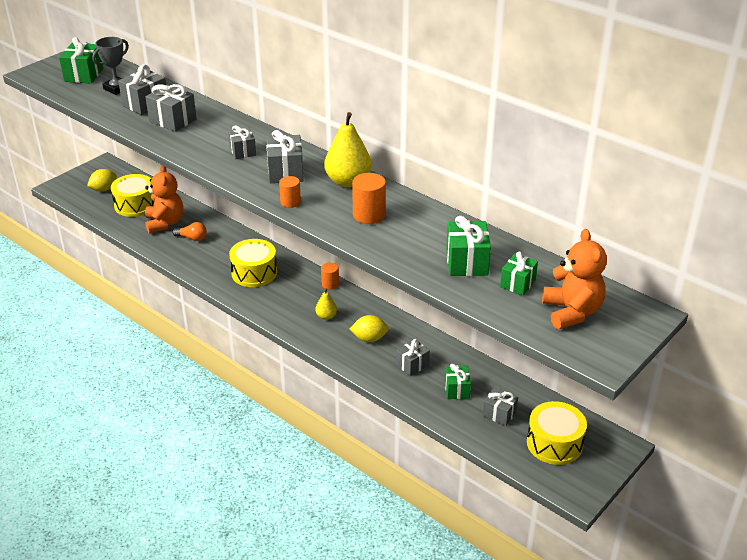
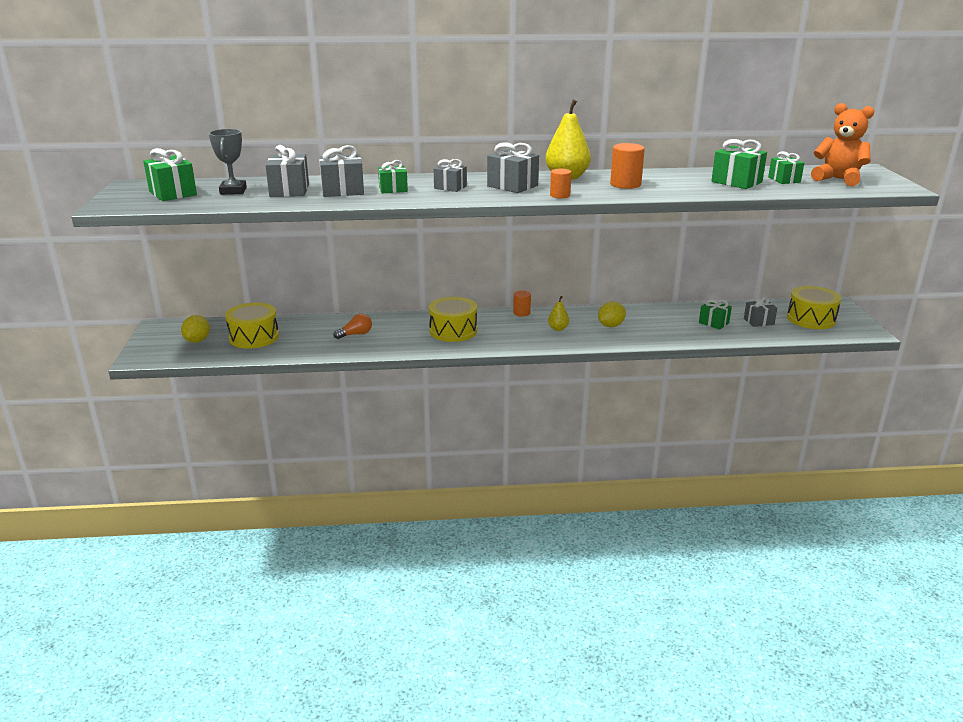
camera: 45 degrees left, 10 degrees down
(165, 223) = (309, 336): orange teddy bear -> none
(204, 135) = (393, 189): none -> green gift
(412, 365) = (664, 325): grey gift -> none

